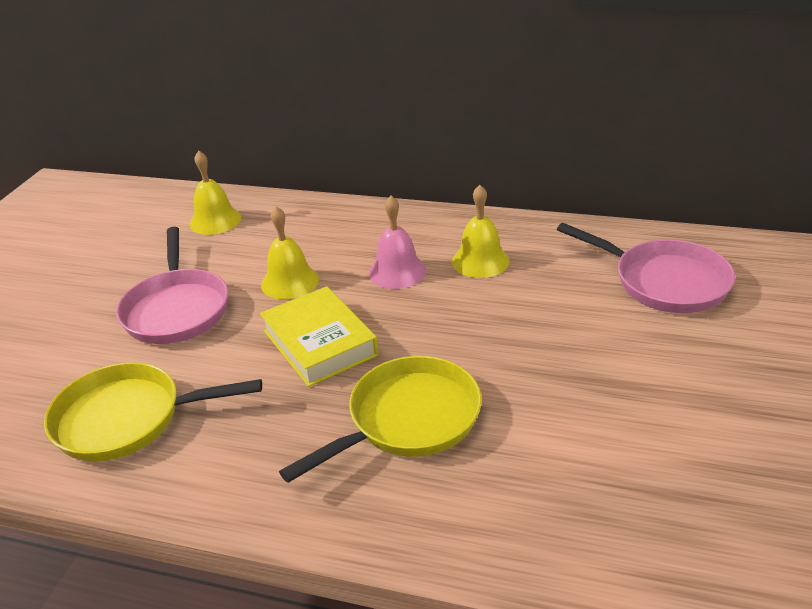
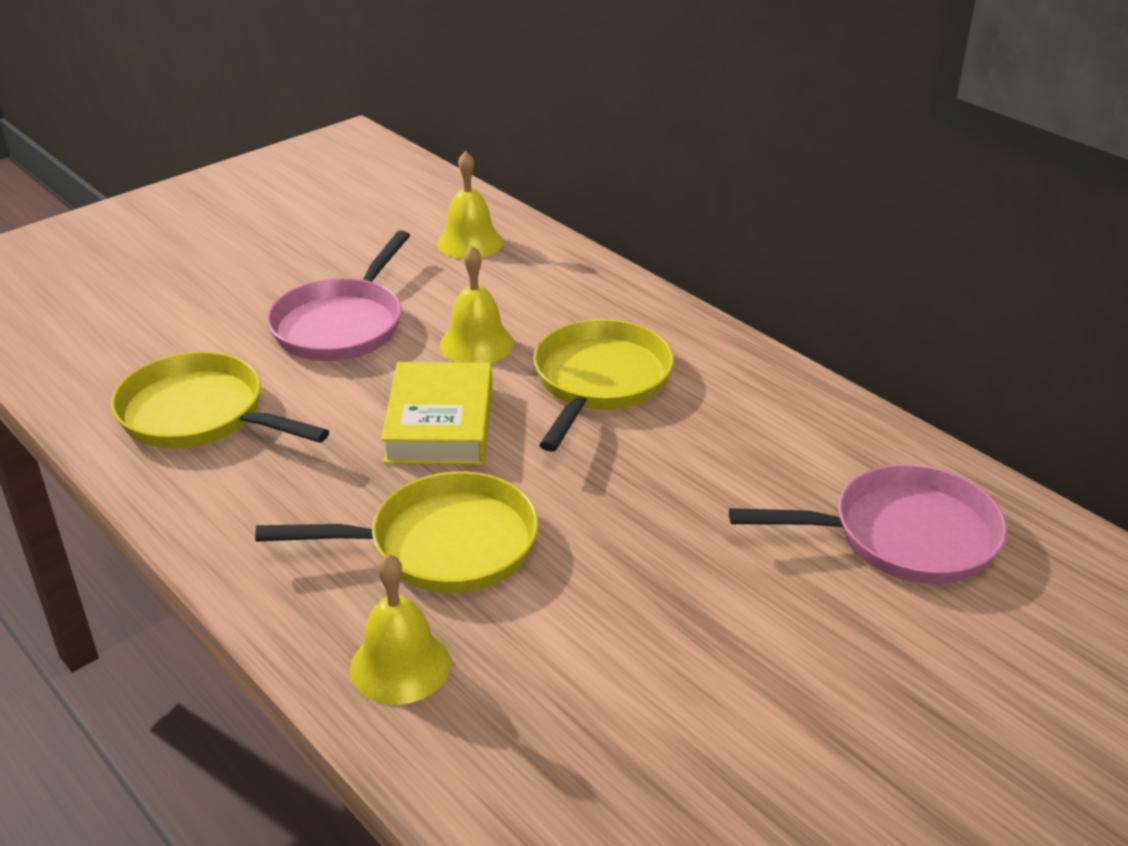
camera: 30 degrees right, 0 degrees up
(397, 271) = (599, 382): pink bell -> yellow pan
(480, 261) = (705, 411): yellow bell -> yellow bell (400, 665)
(664, 282) = (904, 536): pink pan -> pink pan turned 75 degrees counterclockwise

